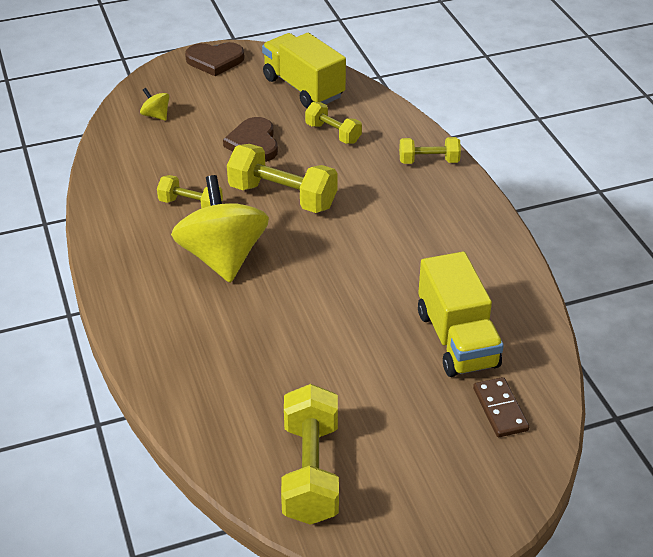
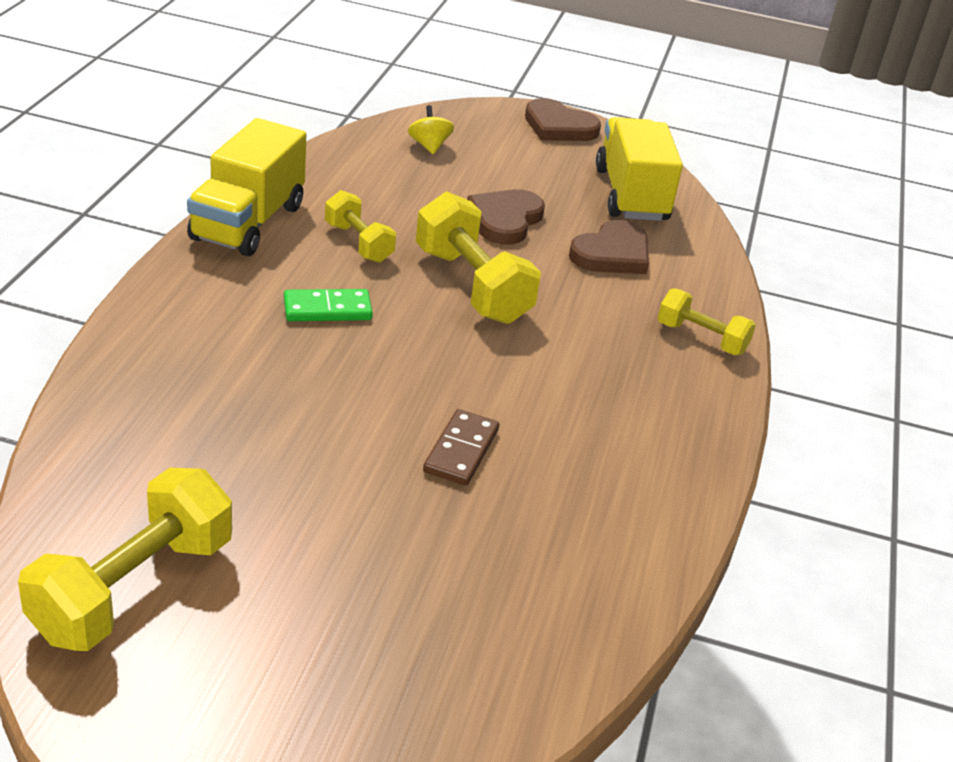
camera: 30 degrees right, 5 degrees down
(223, 257) = (327, 309): yellow spinning top -> green domino
(333, 133) = (612, 254): yellow dumbbell -> brown heart
(457, 339) = (500, 551): yellow truck -> yellow truck (248, 223)
(500, 409) = (458, 670): brown domino -> brown domino (461, 451)

